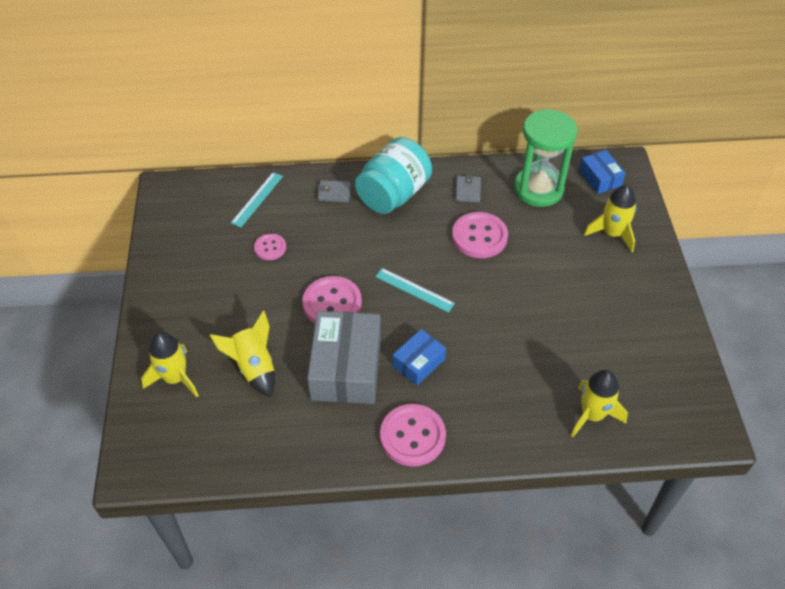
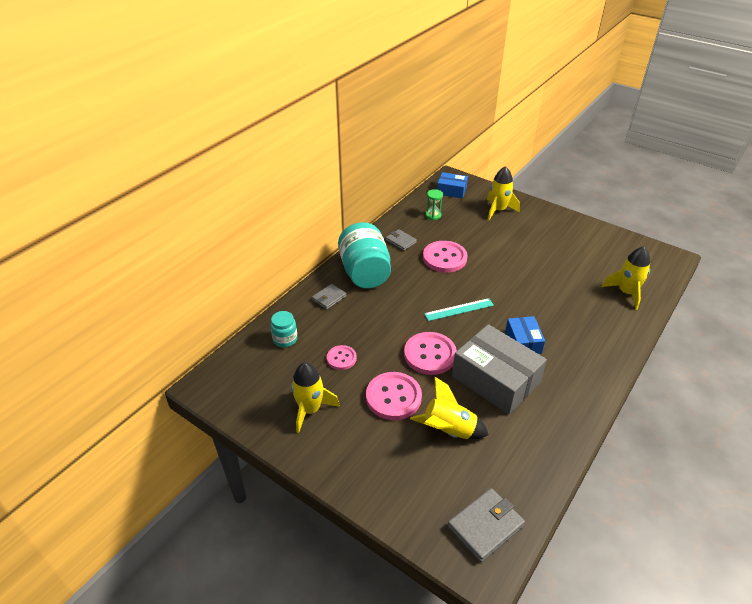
camera: 50 degrees left, 10 degrees down
(174, 447) = (485, 526): none -> grey wallet
(175, 378) = (414, 487): yellow rocket -> yellow rocket (310, 410)
(257, 199) = (285, 339): turquoise ruler -> turquoise jar
(412, 436) = (583, 379): pink button -> pink button (393, 397)
(538, 189) = (433, 215): green hourglass -> green hourglass, size x0.41

